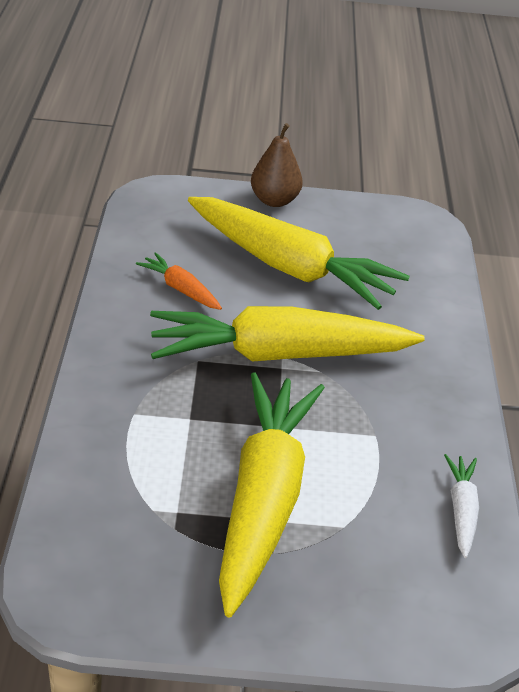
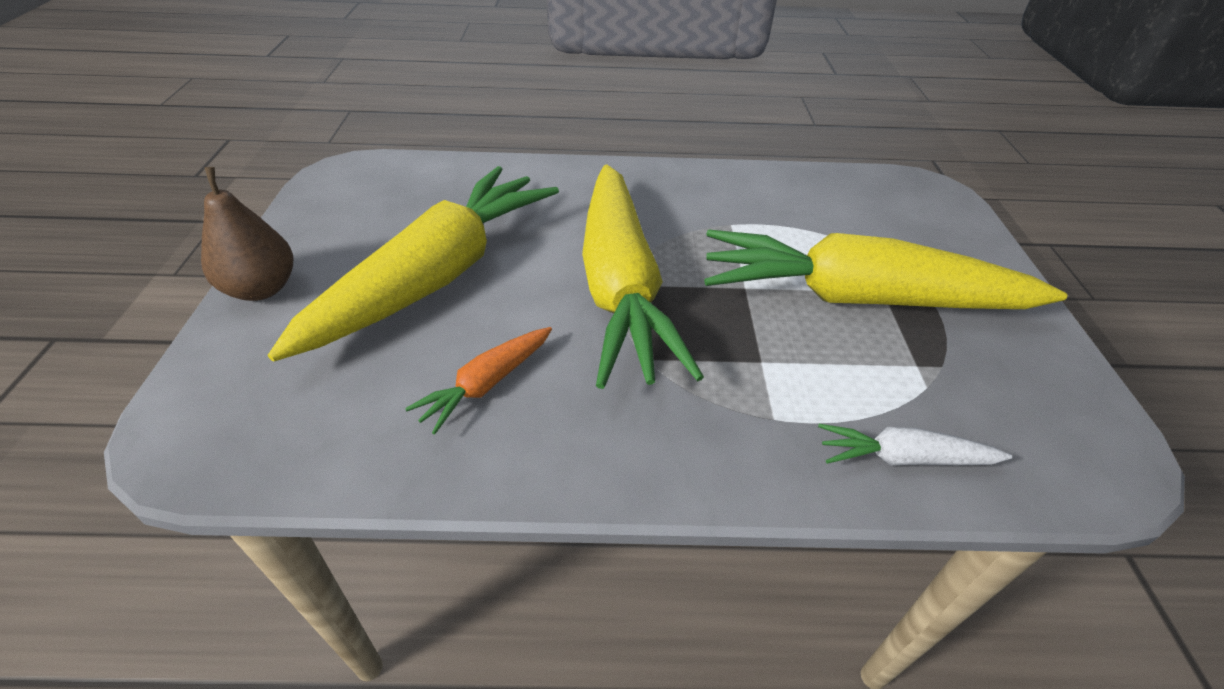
camera: 90 degrees left, 5 degrees up
(461, 511) = (806, 185): white carrot -> white carrot (904, 458)

